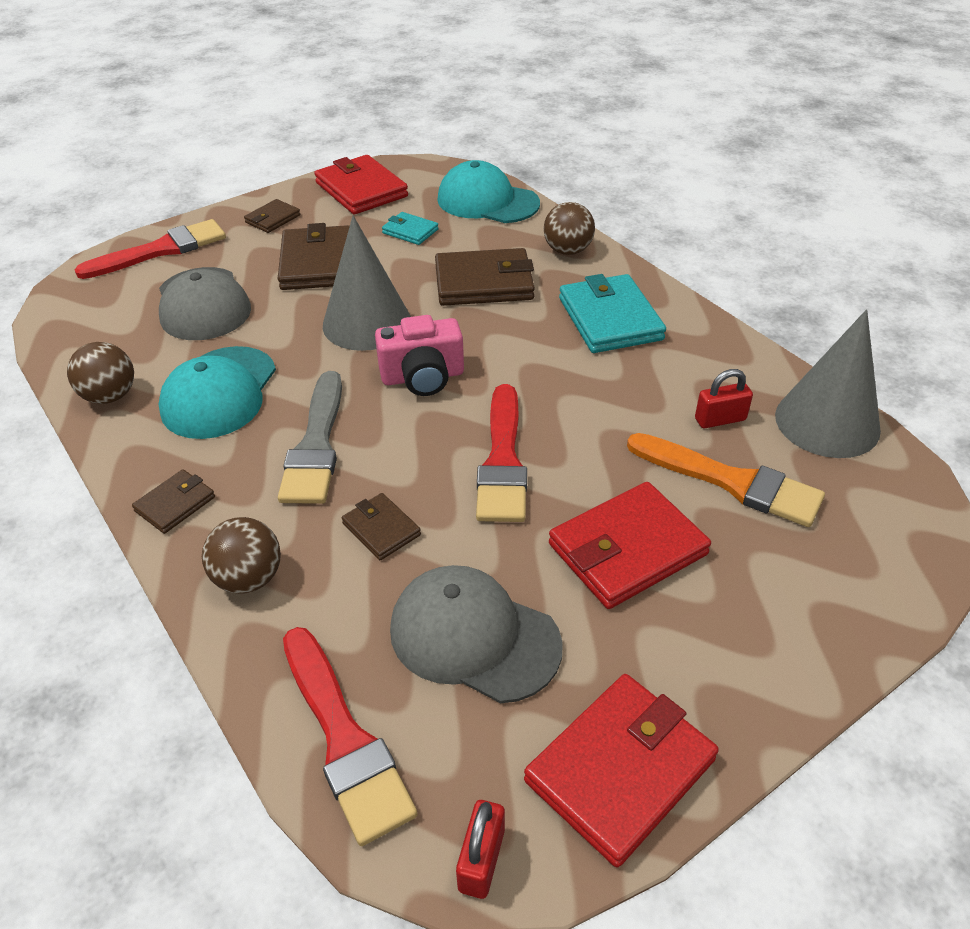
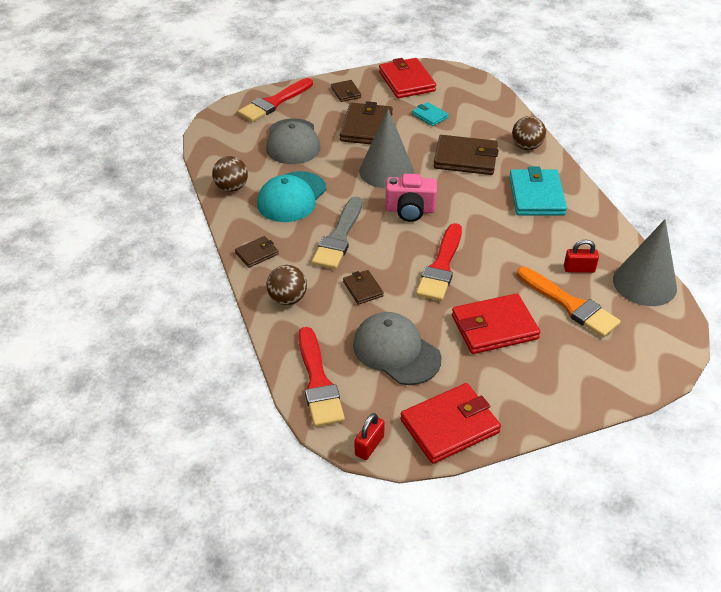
camera: 15 degrees right, 0 degrees up
(161, 250) = (274, 102): red brush -> red brush turned 150 degrees clockwise
(272, 219) = (346, 93): brown wallet -> brown wallet turned 75 degrees counterclockwise
(487, 201) = (486, 103): turquoise cap -> none

